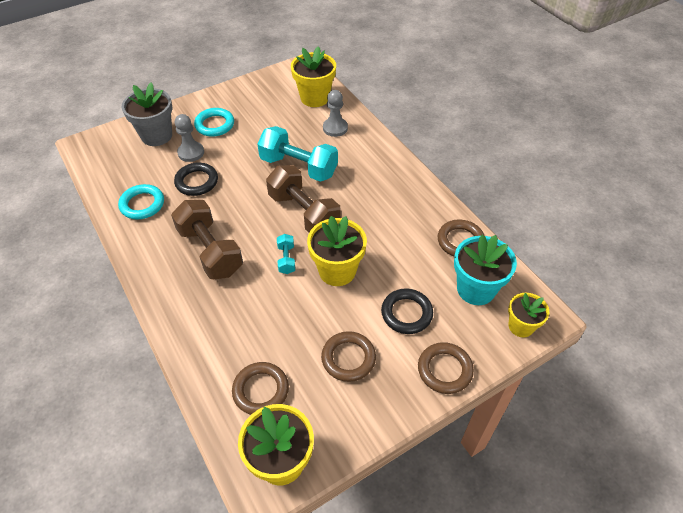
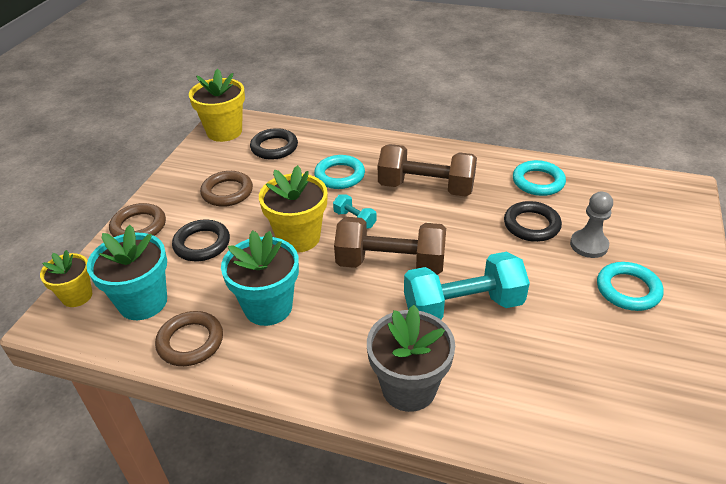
camera: 140 degrees right, 10 degrees down
(157, 135) = (651, 238): grey flower pot -> grey flower pot (409, 388)
(249, 309) = (339, 175): none -> turquoise ring
(261, 390) = (274, 147): brown ring -> black ring
(315, 98) = (596, 428): yellow flower pot -> none
(335, 128) = (496, 393): grey pawn -> none
(400, 233) = (268, 307): none -> turquoise flower pot

